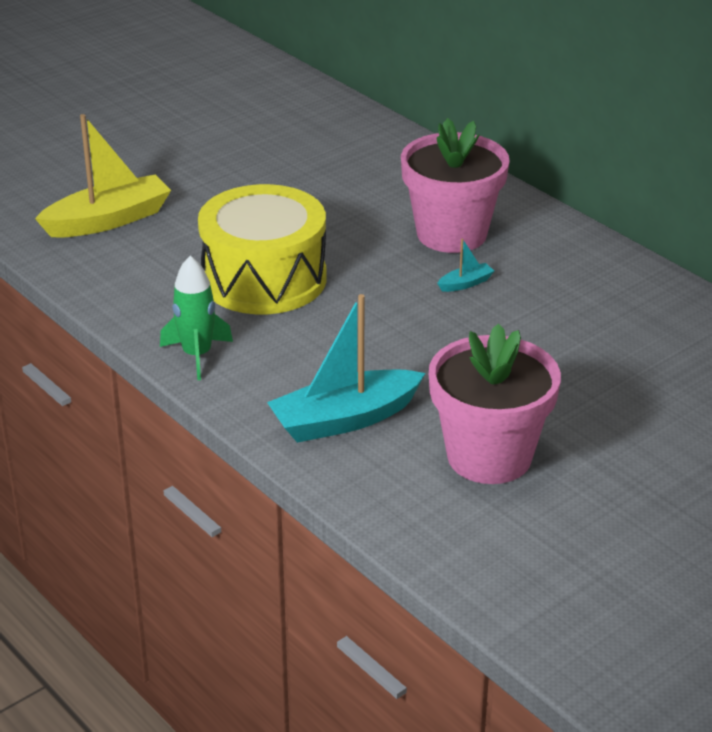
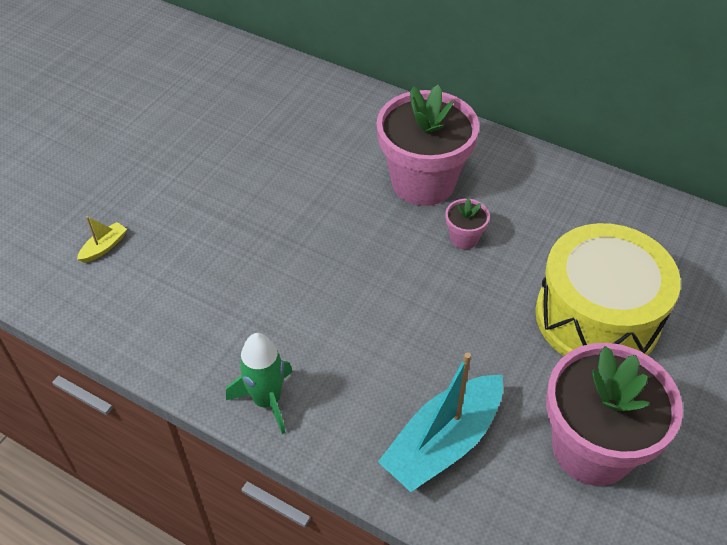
camera: 20 degrees left, 15 degrees up
(108, 220) = (104, 247): yellow boat -> yellow boat, size x0.43
(264, 279) = (285, 282): yellow drum -> yellow drum (597, 317)
(465, 283) = (464, 238): turquoise boat -> pink flower pot

